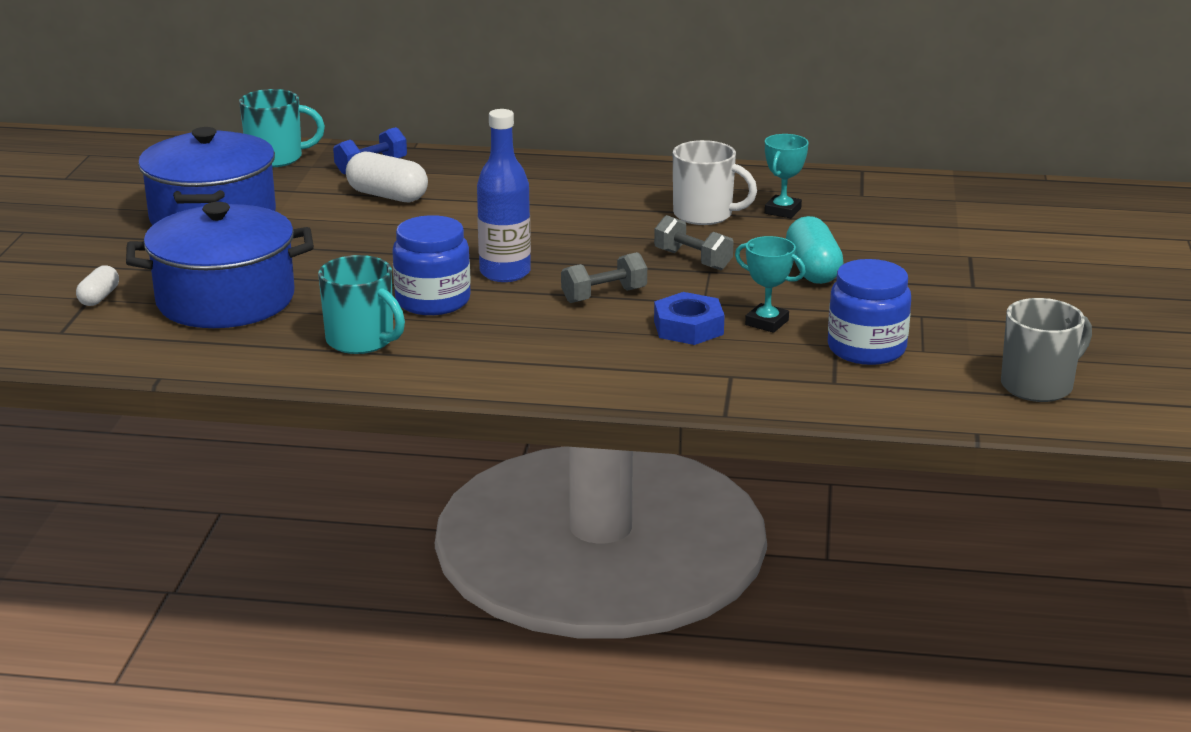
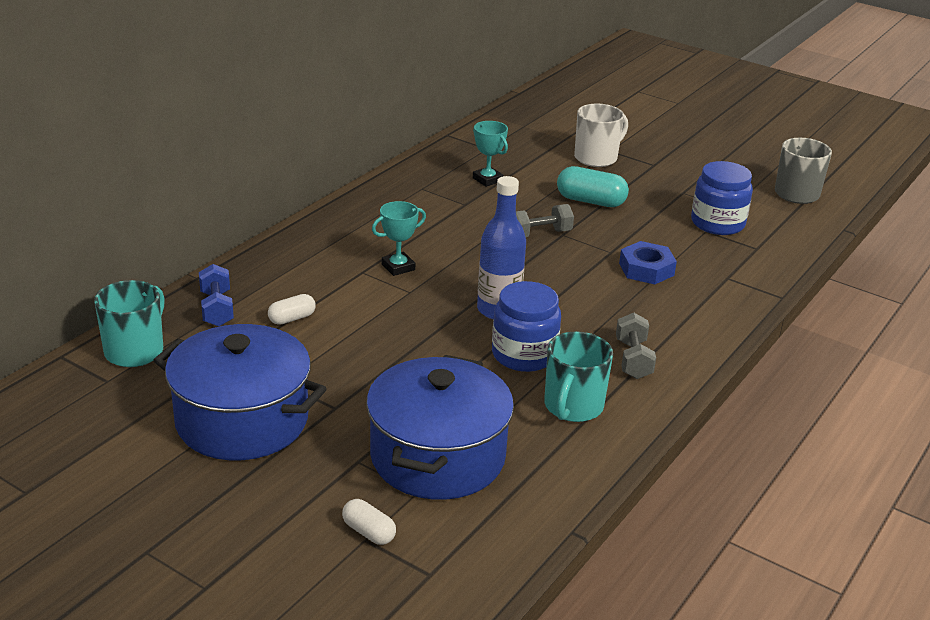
camera: 65 degrees left, 5 degrees up
(361, 341) = (573, 407): turquoise mug -> turquoise mug turned 135 degrees clockwise
(387, 196) = (292, 318): white capsule -> white capsule, size x0.58
(604, 295) = (571, 283): grey dumbbell -> grey dumbbell (633, 359)
(704, 215) = (467, 206): white mug -> white mug (596, 158)
(767, 322) = (658, 241): turquoise trophy -> turquoise trophy (398, 267)

